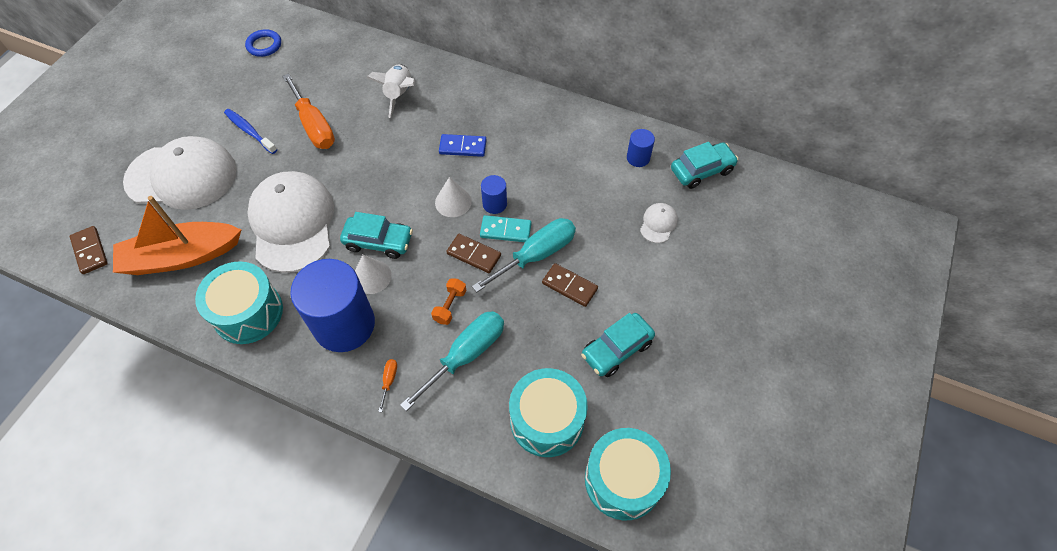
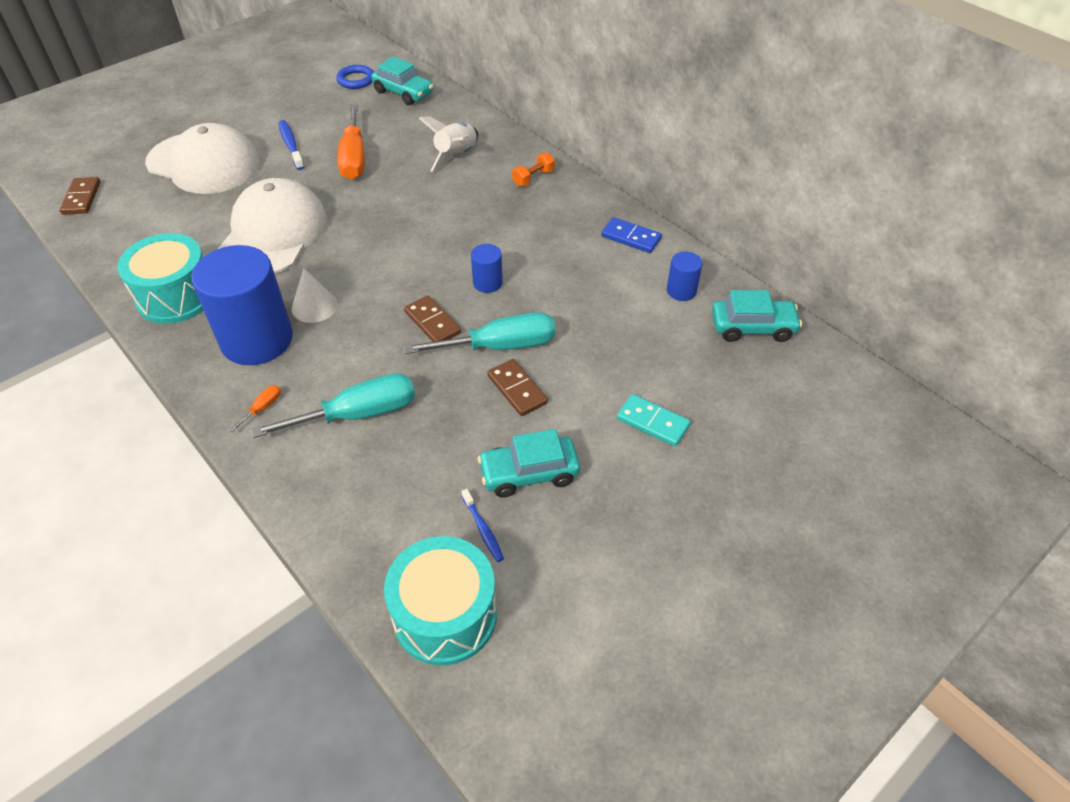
camera: 25 degrees right, 10 degrees down
(181, 256) = (154, 228): orange boat -> none
(378, 242) = (343, 277): turquoise car -> turquoise car (403, 93)
(450, 306) = (374, 361): orange dumbbell -> orange dumbbell (533, 178)
(453, 202) = (445, 267): white cone -> none
(462, 147) = (489, 220): blue domino -> blue domino (631, 237)
(505, 230) = (482, 311): turquoise domino -> turquoise domino (653, 422)
(547, 420) = (400, 514): turquoise drum -> none
(610, 406) = (483, 529): none -> blue toothbrush
(658, 224) = (663, 363): white cap -> none

